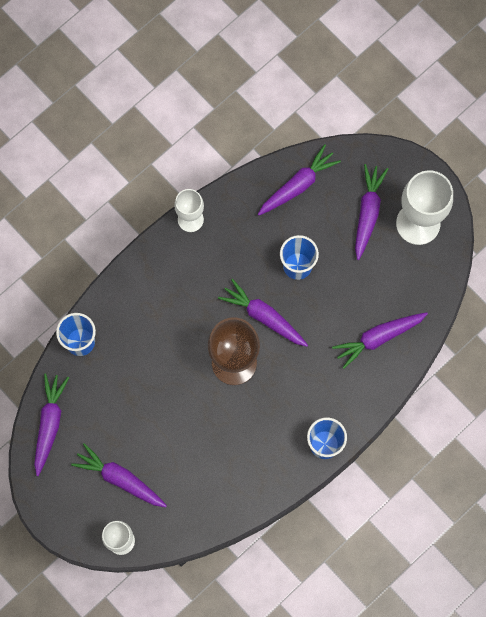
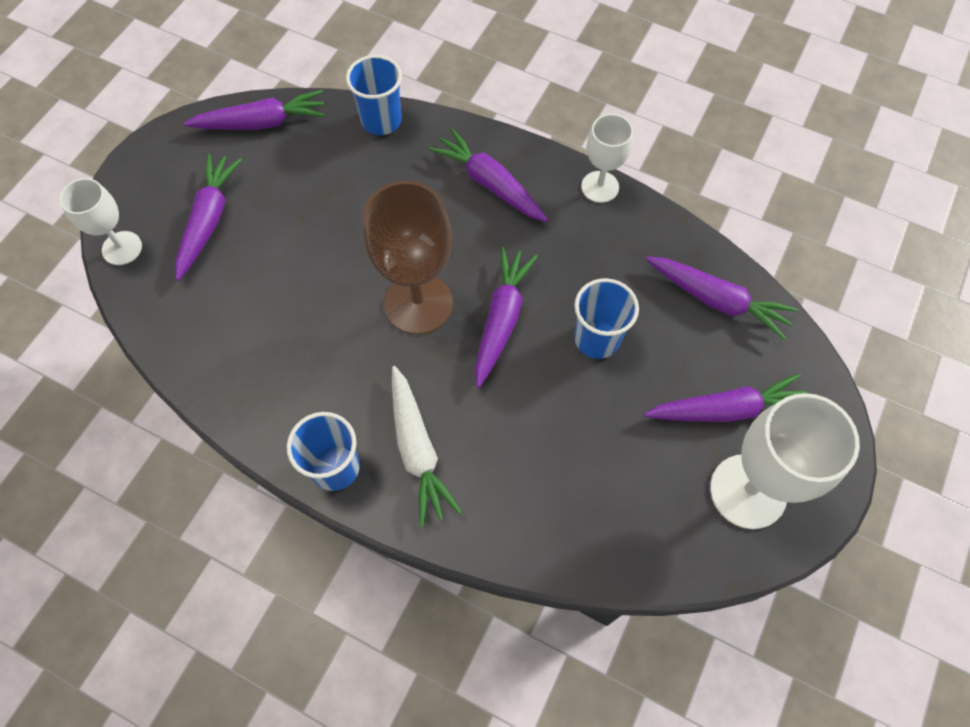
camera: 70 degrees right, 10 degrees down
(330, 394) = (417, 450): none -> white carrot
(378, 338) = (534, 492): purple carrot -> purple carrot (490, 183)

